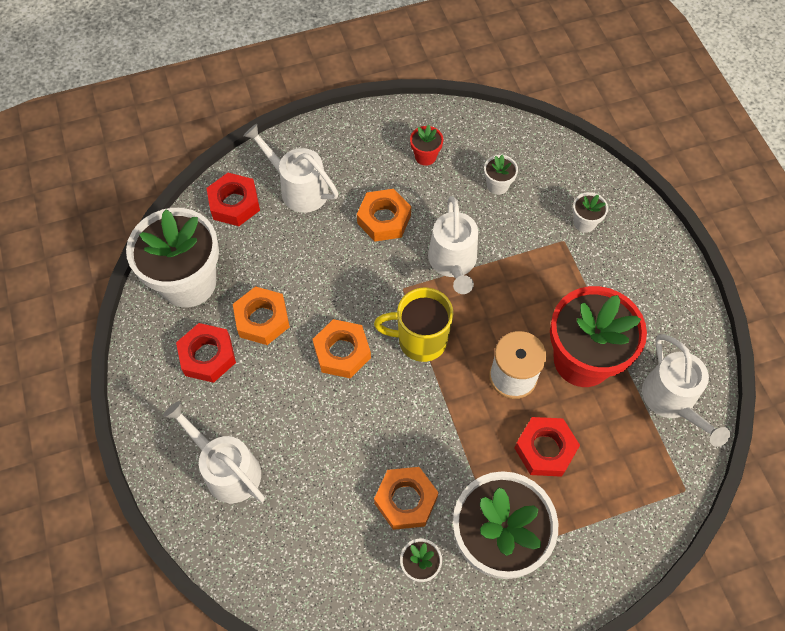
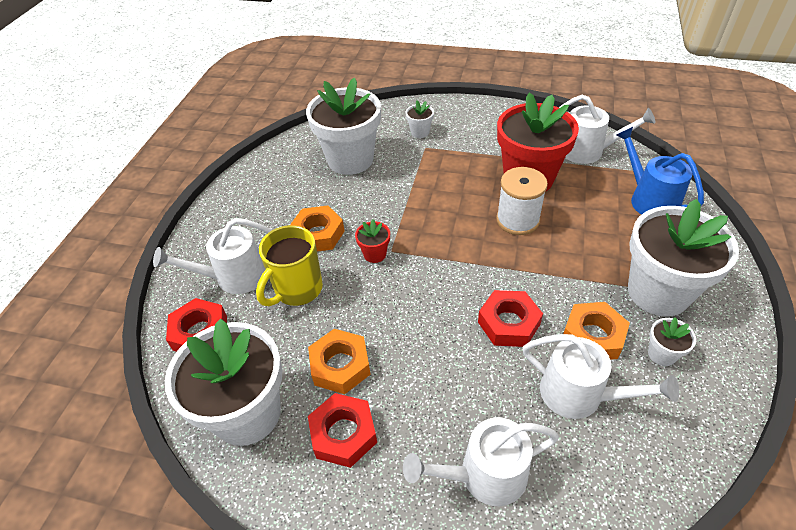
camera: 55 degrees left, 15 degrees down
(342, 352) = (420, 318): orange nut -> none
(420, 340) = (447, 260): yellow mug -> yellow mug (297, 290)
(425, 156) = (287, 186): red flower pot -> red flower pot (375, 254)
(453, 262) = (393, 210): white watering can -> white watering can (579, 394)
(497, 185) = (350, 159): white flower pot -> white flower pot, size x2.39
(545, 449) = (590, 229): red nut -> red nut (508, 323)
(630, 492) = (649, 199): none -> blue watering can

